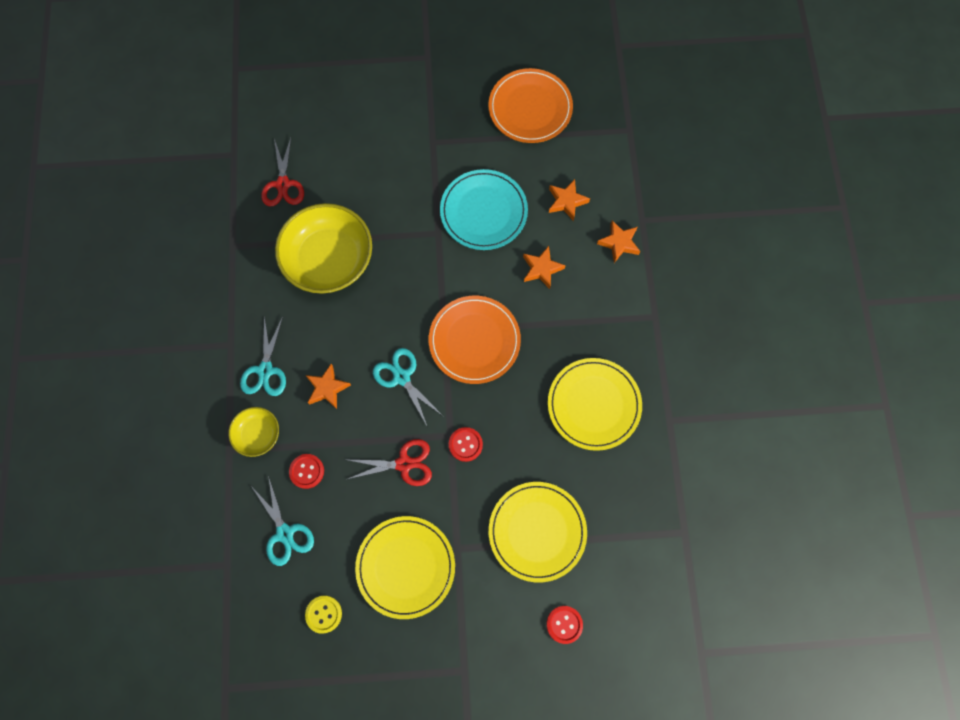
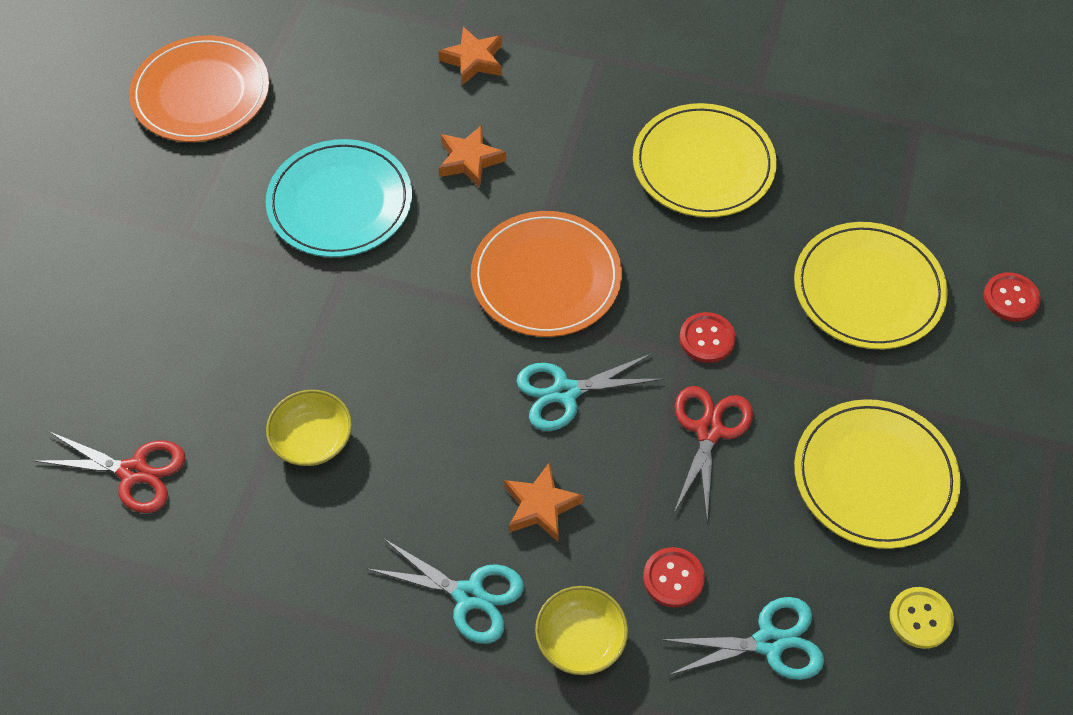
camera: 70 degrees left, 15 degrees down
(329, 259) = (312, 439): yellow bowl -> yellow bowl, size x0.50
(566, 201) = (378, 98): orange star -> none

